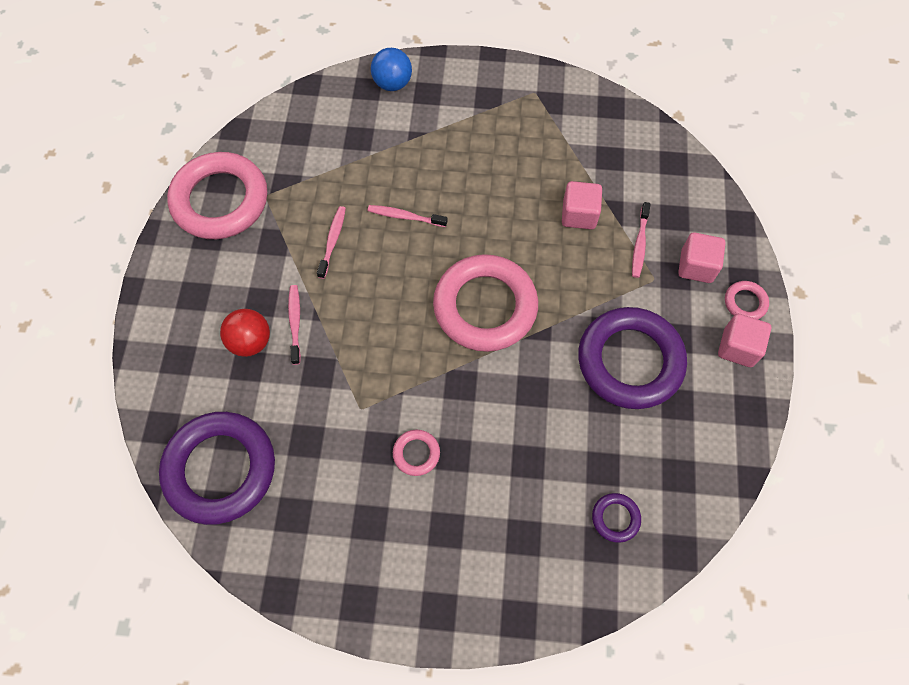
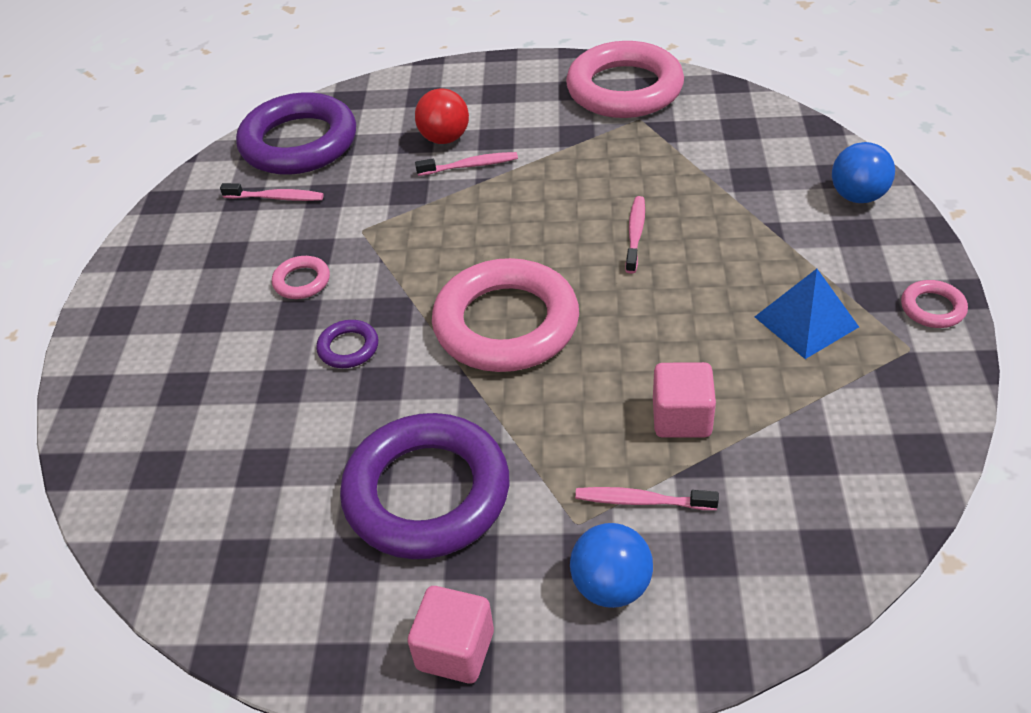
camera: 90 degrees right, 20 degrees down
(333, 241) = (585, 178): pink toothbrush -> pink toothbrush (276, 198)
(506, 137) = (806, 322): none -> blue pyramid
(615, 518) = (189, 483): purple ring -> purple ring (348, 348)
(696, 266) = (611, 586): pink cube -> blue ball
(745, 302) = (546, 665): pink ring -> pink ring (932, 308)

